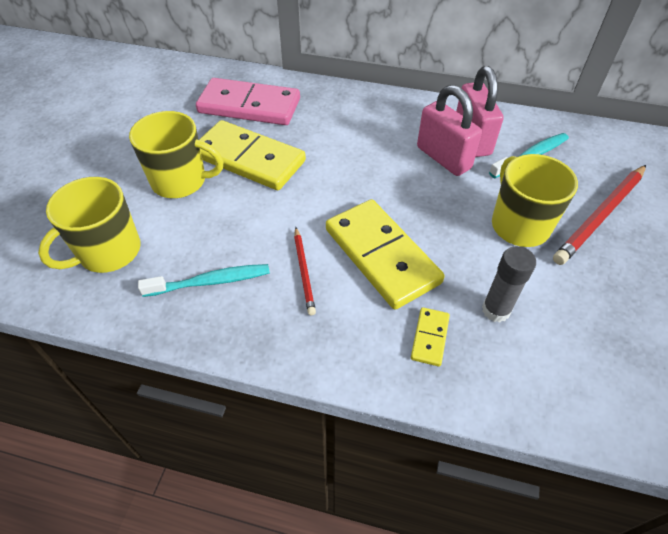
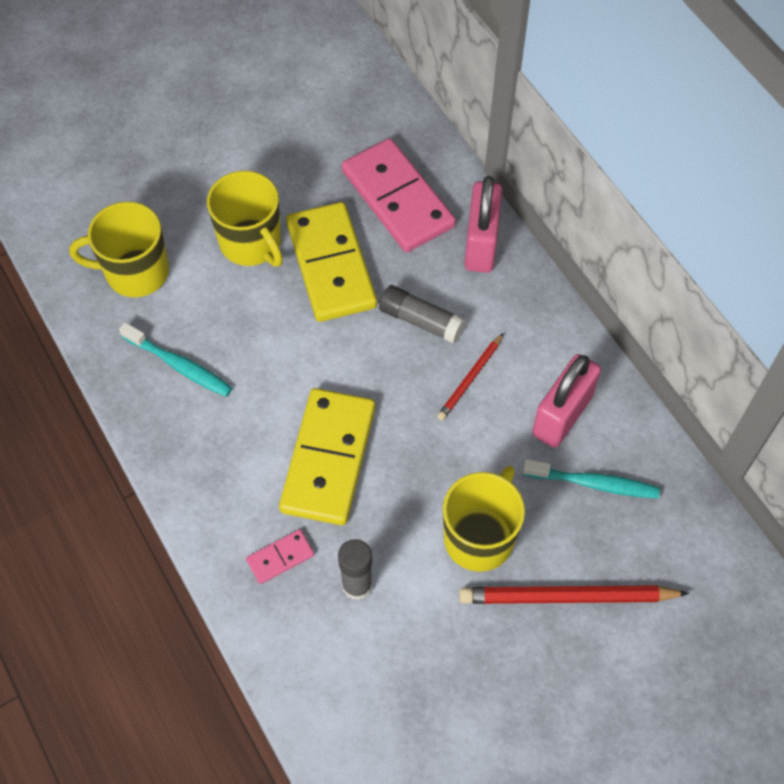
camera: 45 degrees right, 10 degrees up
(304, 271) = (254, 418): red pencil -> red pencil (470, 379)
(339, 149) = (421, 321): none -> grey glue stick
(429, 337) = (280, 557): yellow domino -> pink domino
(443, 158) = (505, 412): pink padlock -> pink padlock (481, 244)

